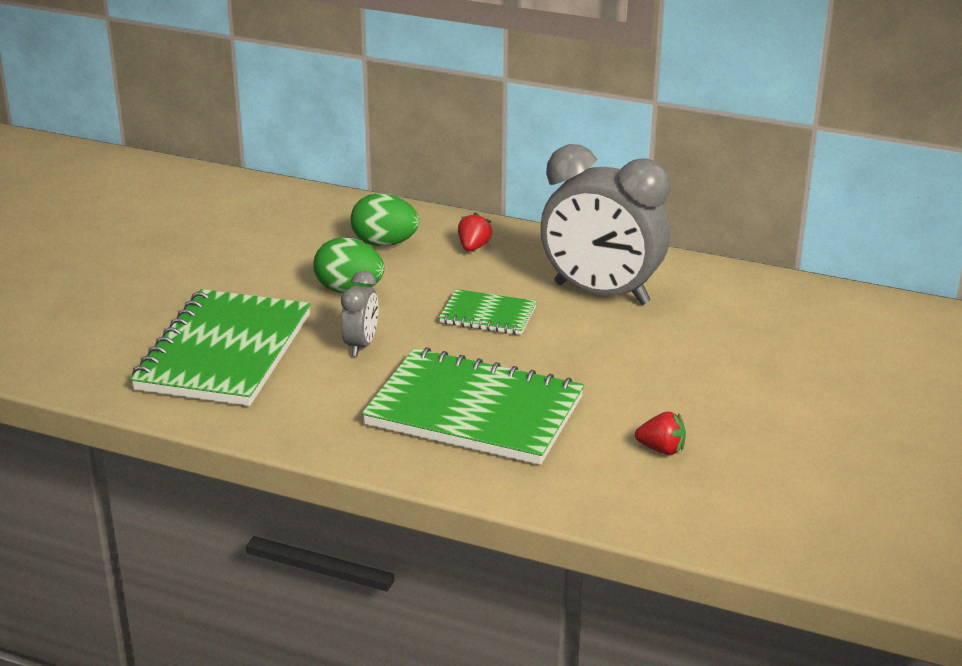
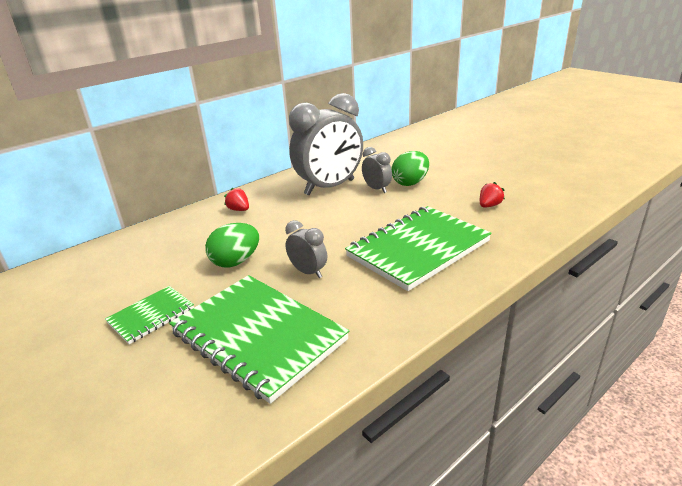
camera: 60 degrees left, 0 degrees up
(384, 243) = (195, 236): green egg -> green egg (410, 183)
(488, 315) = (318, 222): green notebook -> green notebook (151, 316)
(631, 335) = (377, 189): none -> grey clock

